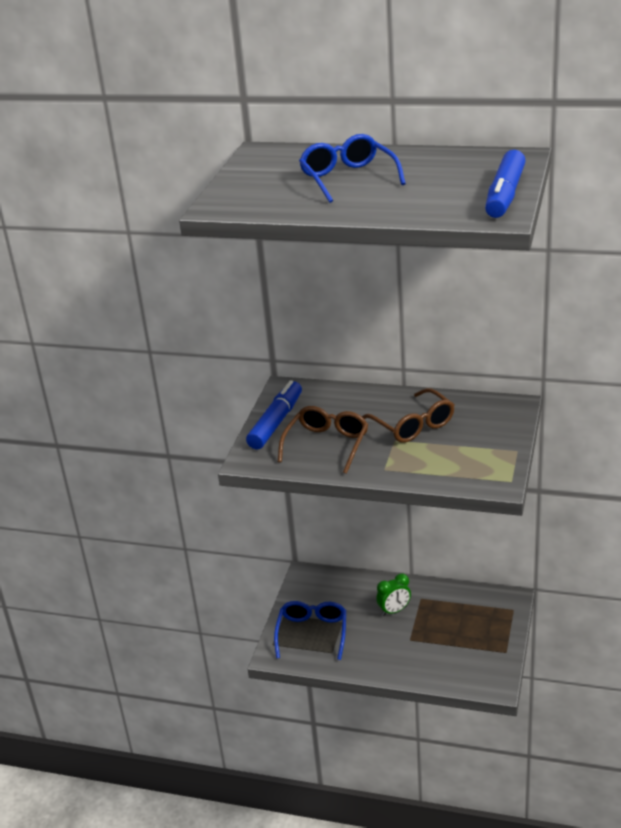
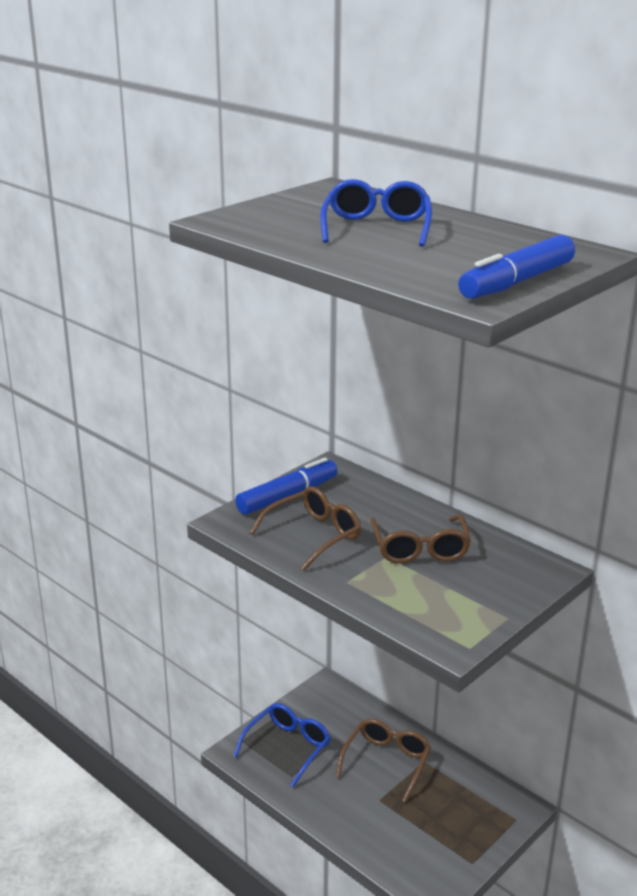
camera: 25 degrees right, 5 degrees down
(394, 611) = (386, 762): green clock -> brown glasses

